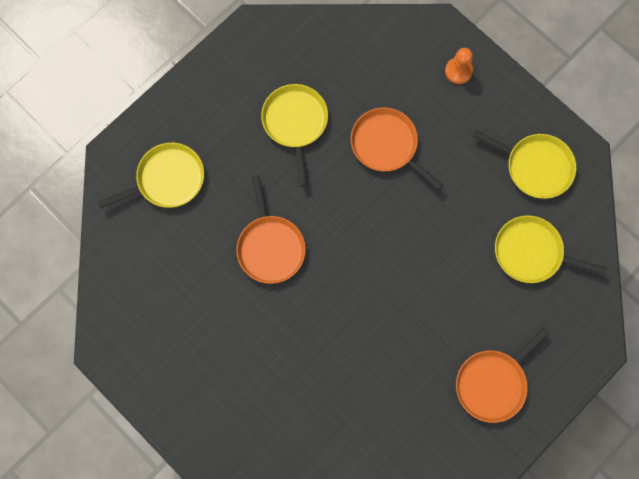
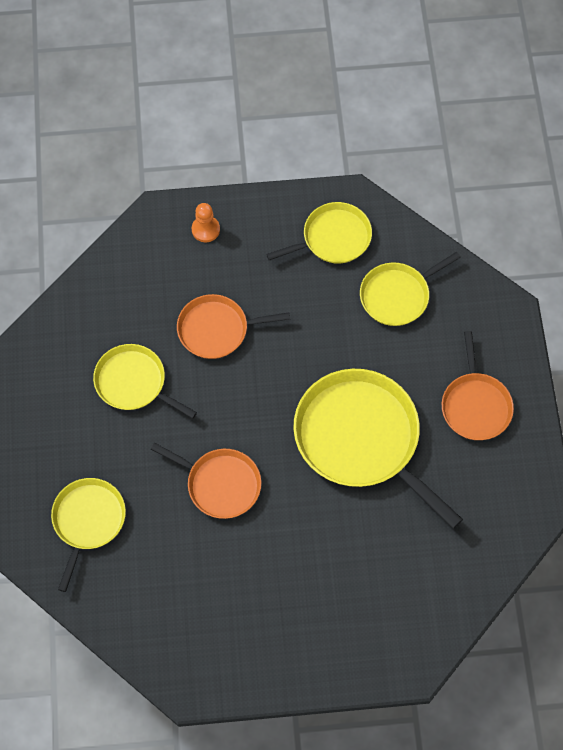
camera: 50 degrees left, 10 degrees down
(391, 319) = (361, 439): none -> yellow pan

